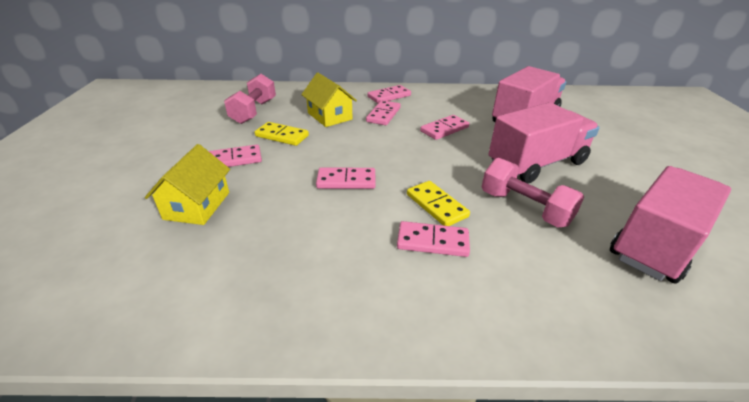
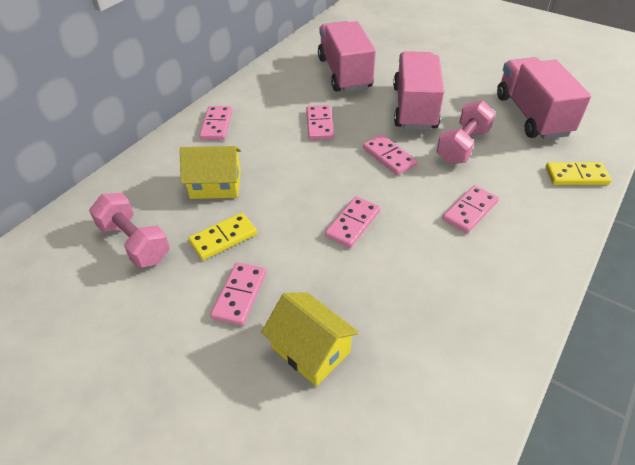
camera: 55 degrees left, 10 degrees up
(383, 115) = (253, 147): pink domino -> pink domino (389, 157)
(436, 205) = (428, 187): yellow domino -> yellow domino (576, 176)
(524, 208) = (462, 146): pink dumbbell -> pink dumbbell turned 45 degrees counterclockwise

